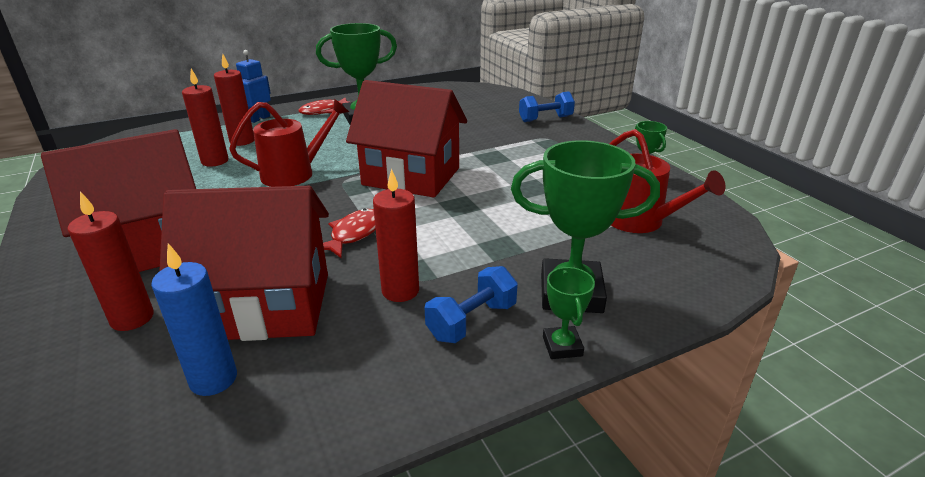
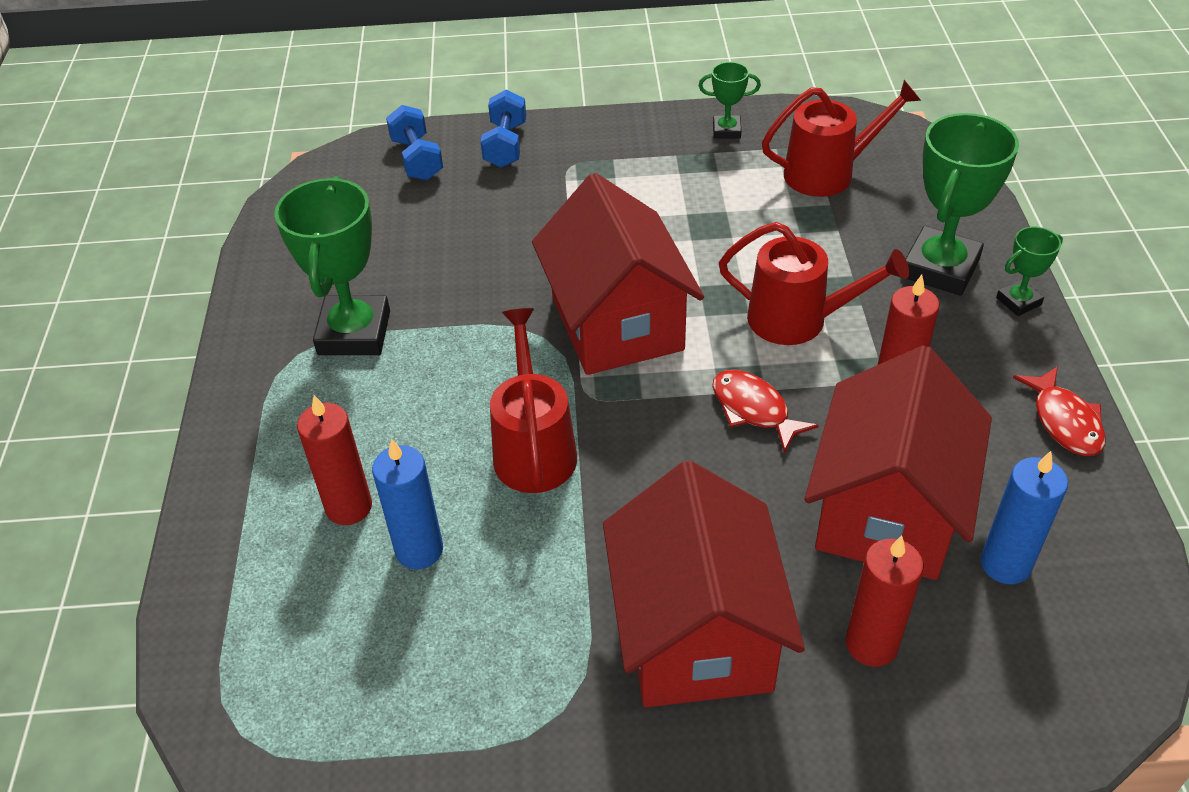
camera: 65 degrees left, 15 degrees up
(215, 161) = (419, 550): red candle -> blue candle
(259, 119) = (248, 475): blue robot -> none
(324, 111) = (280, 378): red fish -> red fish (1064, 421)
(411, 176) = (617, 323): red house -> red house turned 60 degrees counterclockwise
(456, 236) = (799, 320): none -> red watering can
(472, 321) = (965, 350): blue dumbbell -> blue dumbbell (417, 159)
(562, 346) = (1018, 301): green trophy -> green trophy turned 45 degrees counterclockwise

